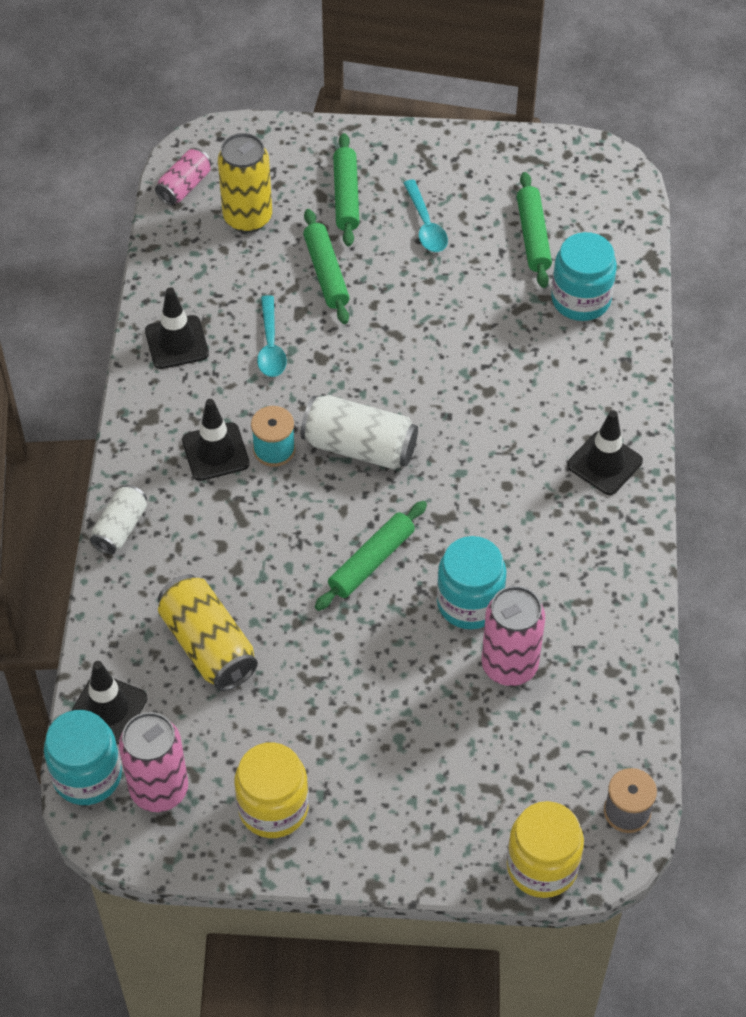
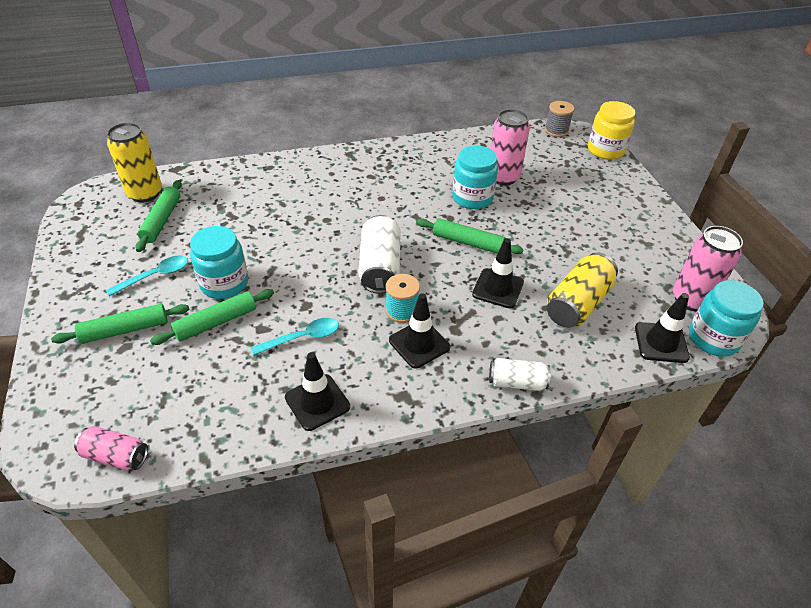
camera: 110 degrees left, 10 degrees down
(247, 218) = (157, 392): yellow can -> yellow can (145, 193)
(273, 807) = (657, 247): yellow jar -> none
(533, 236) = (161, 220): green rolling pin -> green rolling pin turned 60 degrees counterclockwise
(580, 299) = (218, 191): turquoise jar -> turquoise jar (224, 283)
(604, 463) = (348, 165): black traffic cone -> black traffic cone (498, 288)

